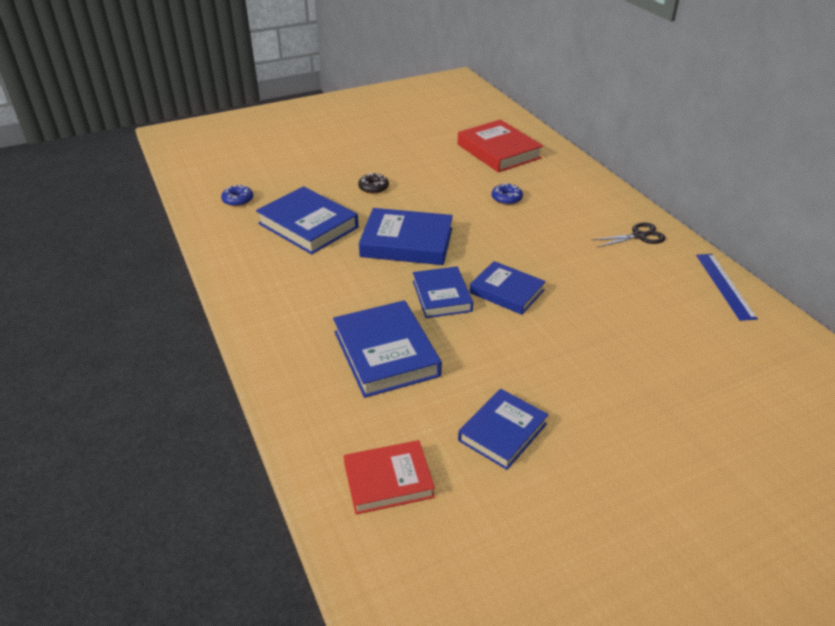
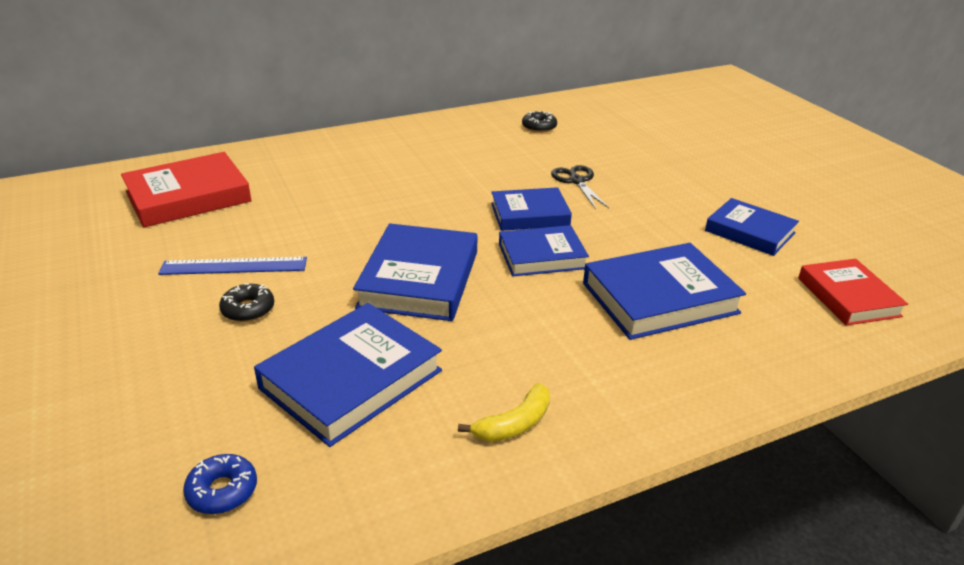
camera: 90 degrees left, 5 degrees down
(261, 280) = (514, 424): none -> yellow banana
(506, 198) = (324, 200): blue donut -> none
(506, 292) = (530, 214): blue book -> blue book turned 45 degrees clockwise
(639, 236) = (427, 136): black scissors -> black scissors (577, 181)
(696, 302) = (539, 127): none -> black donut
(725, 285) = (513, 113): blue ruler -> blue ruler (234, 266)

